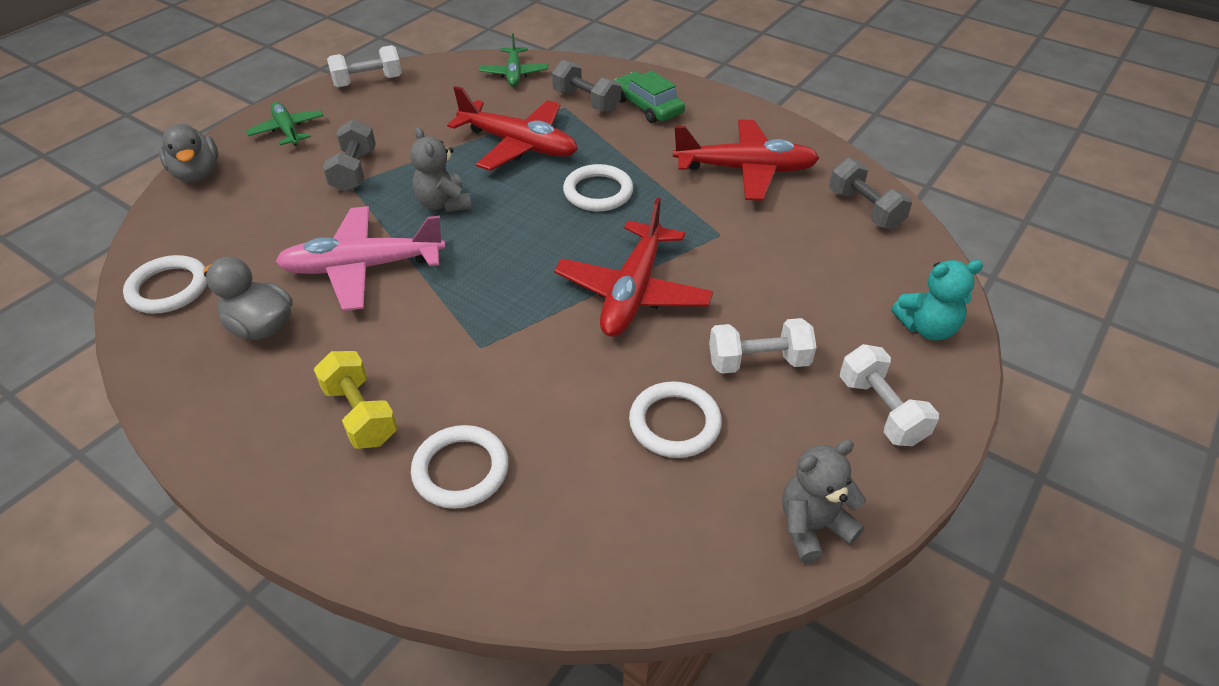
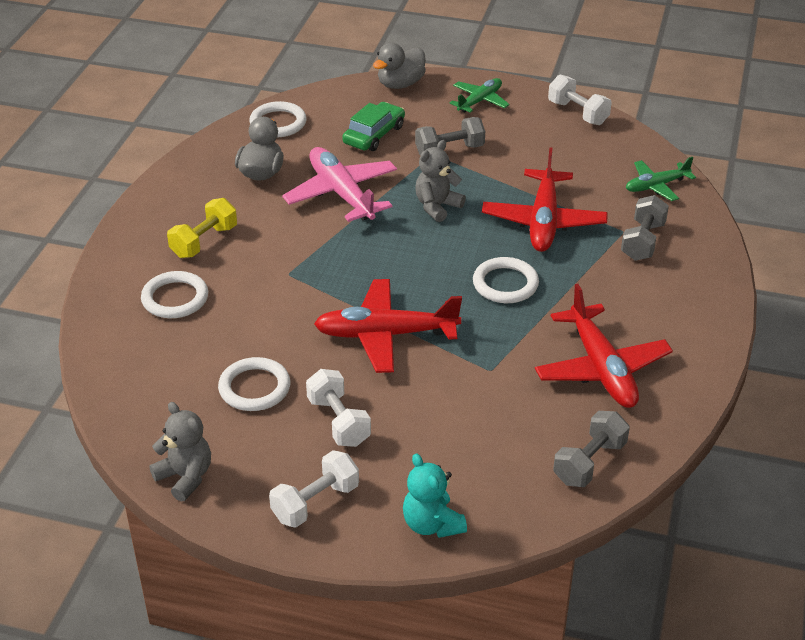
camera: 70 degrees right, 5 degrees down
(647, 106) = (664, 282): green car -> green car (374, 135)

